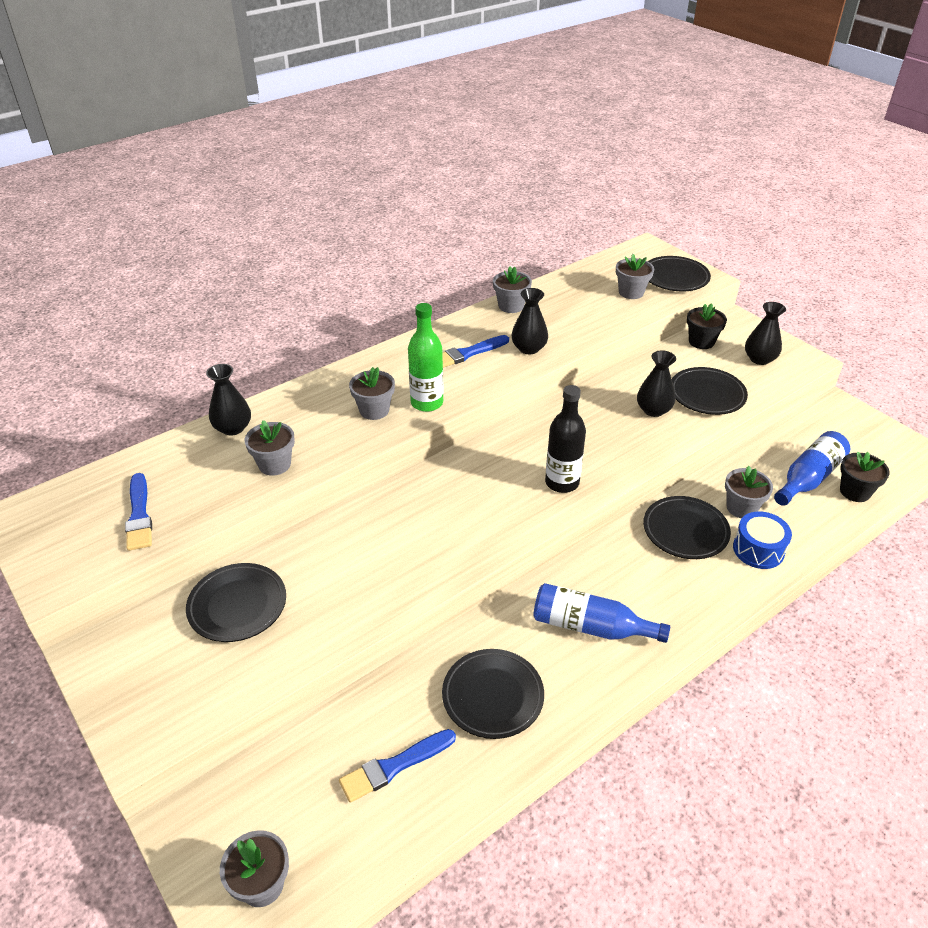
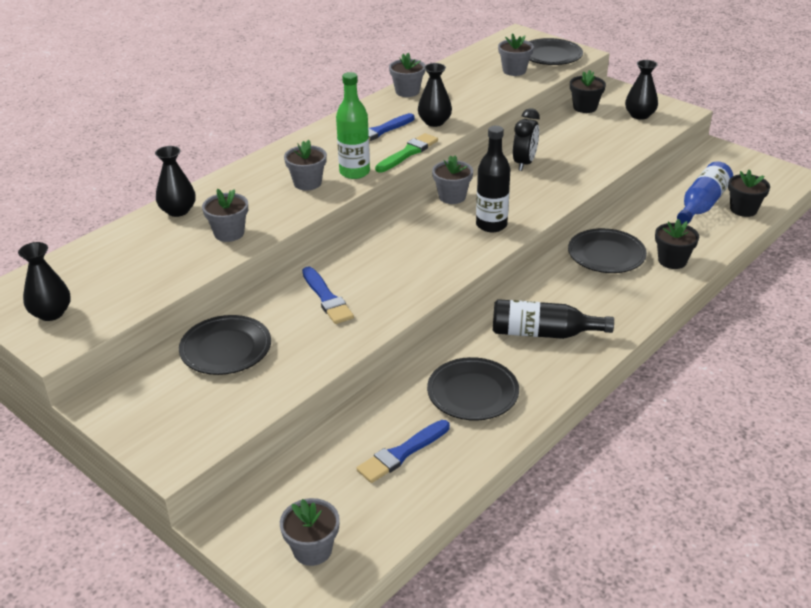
camera: 10 degrees left, 5 degrees down
(139, 515) = (115, 285): blue brush -> blue brush (327, 298)
(490, 385) = (408, 153): none -> green brush
(590, 626) = (543, 333): blue bottle -> black bottle
(618, 406) = (524, 163): none -> black clock
(653, 410) = (557, 163): black vase -> black vase (51, 313)
(707, 395) = (601, 146): black plate -> none
(741, 508) = (650, 232): grey flower pot -> grey flower pot (452, 197)
(758, 549) = (672, 260): blue drum -> black flower pot

